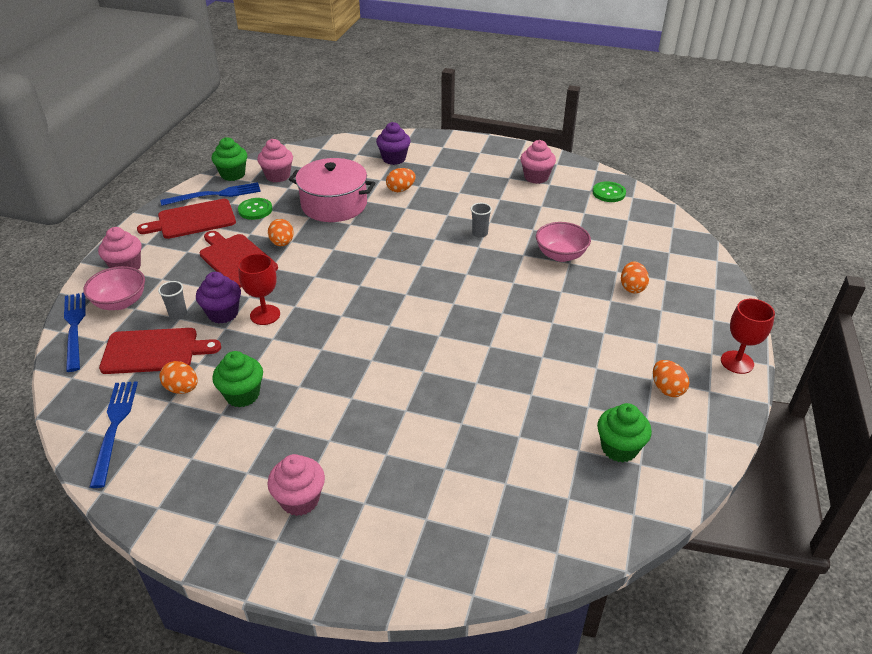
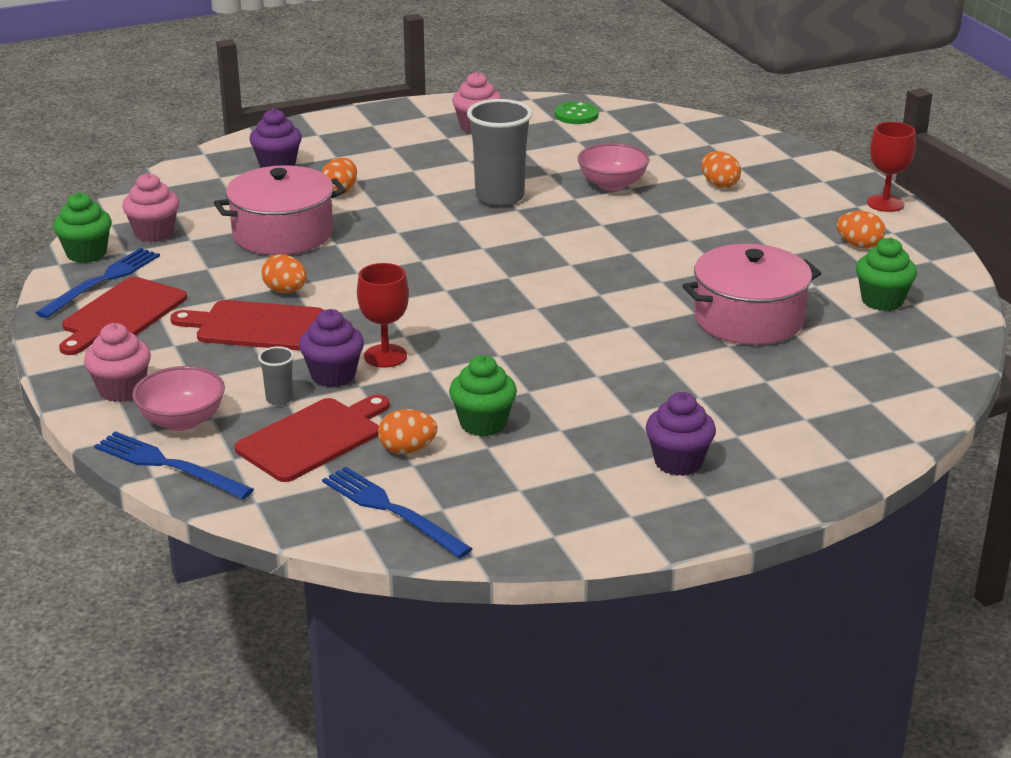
camera: 40 degrees left, 10 degrees down
(255, 210) = (189, 275): green button -> none
(300, 500) = (678, 462): pink cupcake -> purple cupcake
(480, 233) = (499, 197): grey cup -> grey cup, size x2.21
(503, 409) = (748, 319): none -> pink pot

